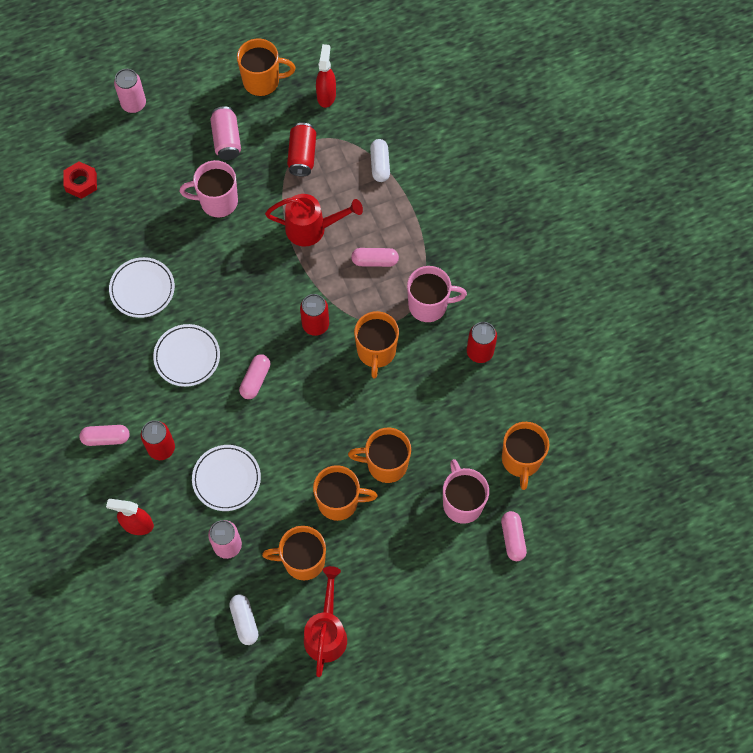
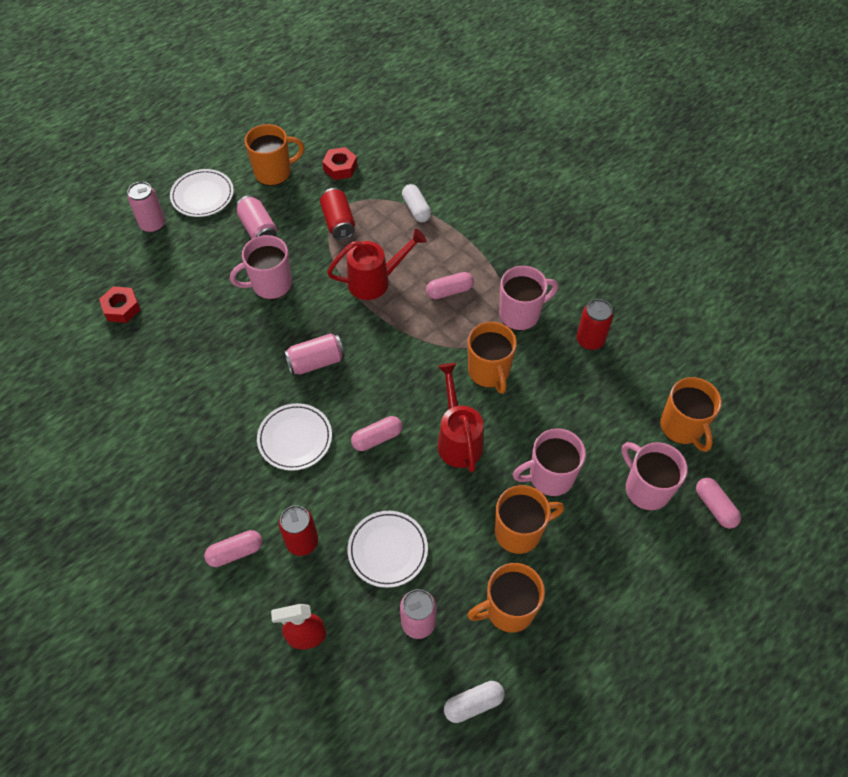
camera: 20 degrees left, 10 degrees down
(142, 289) = (222, 388): white plate -> white plate (202, 195)
(230, 291) = (316, 362): none -> pink can
(244, 621) = (473, 704): white capsule -> white capsule turned 75 degrees counterclockwise
(255, 380) = (377, 438): pink capsule -> pink capsule turned 60 degrees clockwise
(315, 325) = (417, 366): red can -> none
(326, 95) = (340, 167): red spray bottle -> red nut
(326, 633) = (571, 682): red watering can -> red watering can (458, 439)
(385, 464) = (549, 477): orange mug -> pink mug

